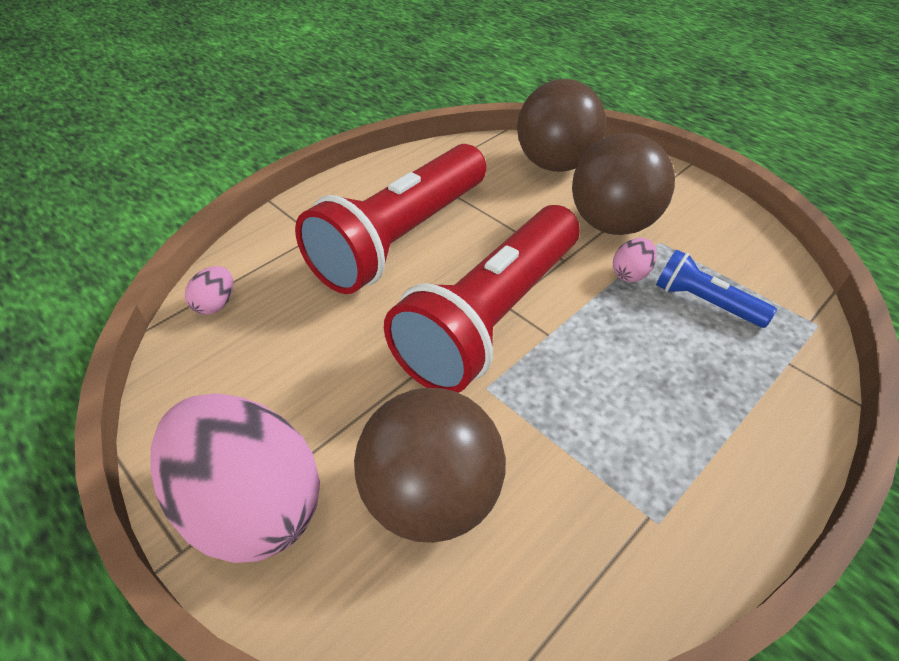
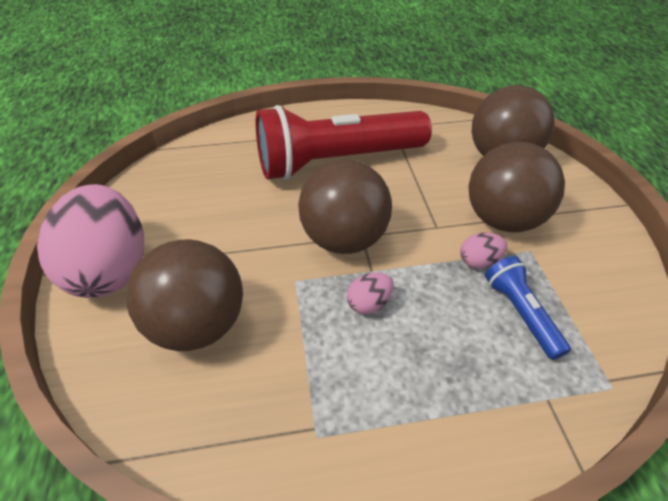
camera: 35 degrees right, 0 degrees up
(216, 304) = (198, 152): pink egg -> pink egg (369, 303)
(491, 317) = (344, 239): red flashlight -> brown ball

